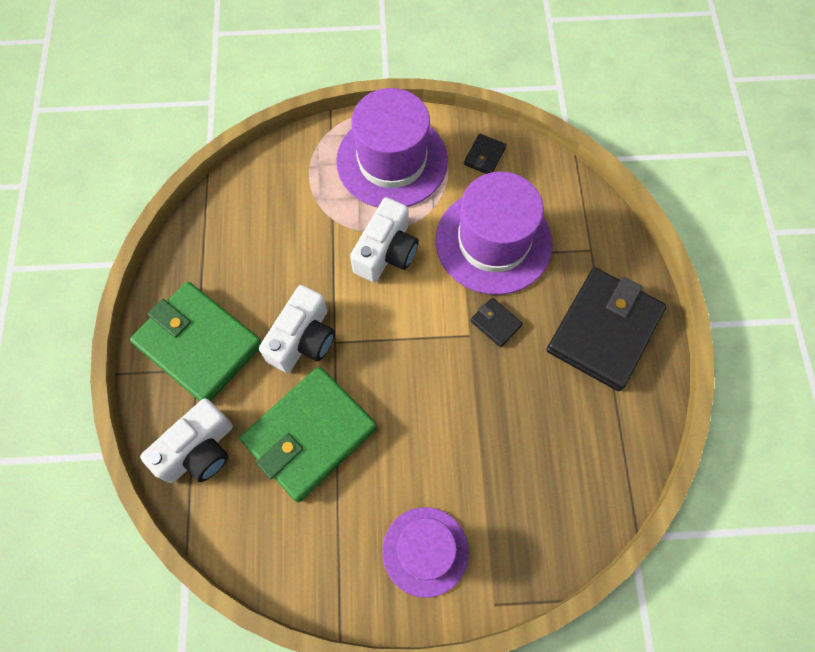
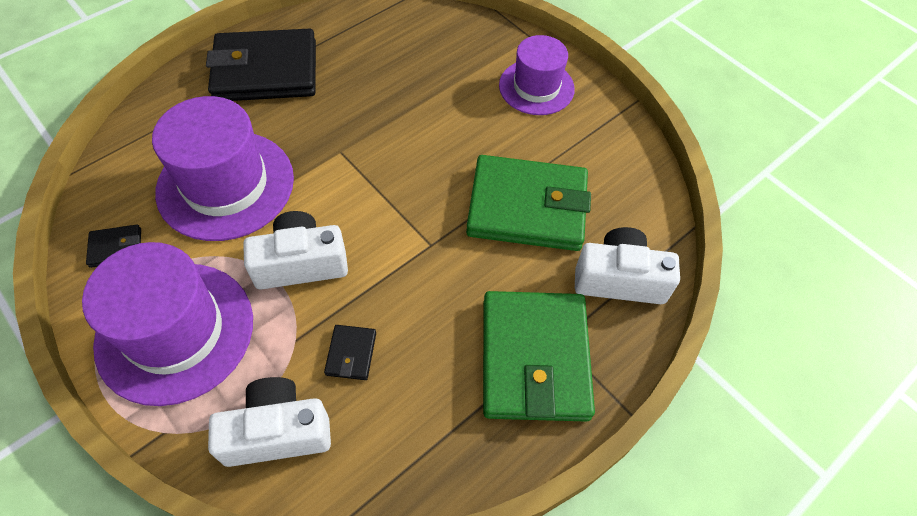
camera: 130 degrees left, 10 degrees down
(303, 339) = (450, 271): white camera -> white camera (277, 432)
(495, 323) = (314, 140): black wallet -> black wallet (351, 354)

